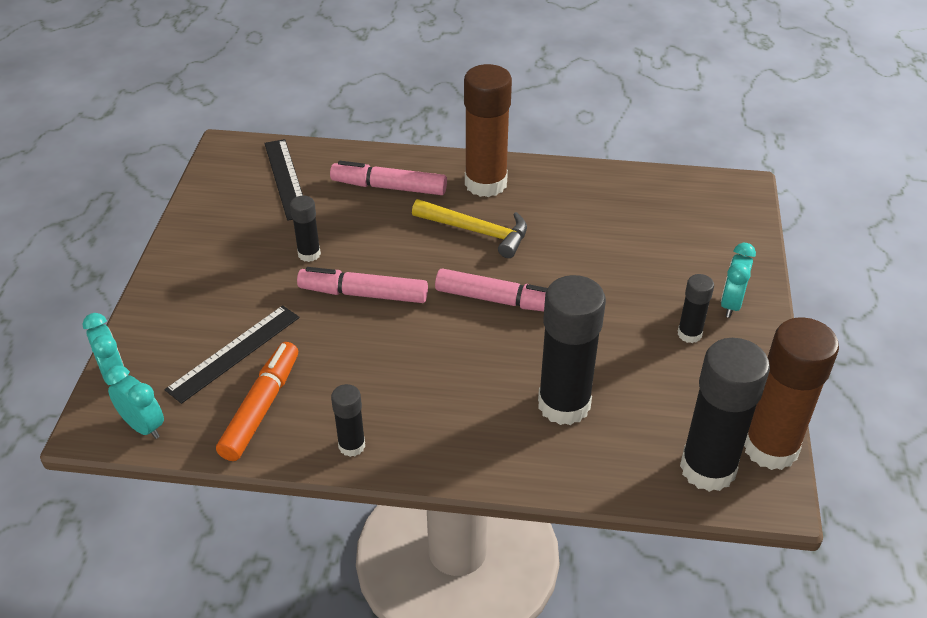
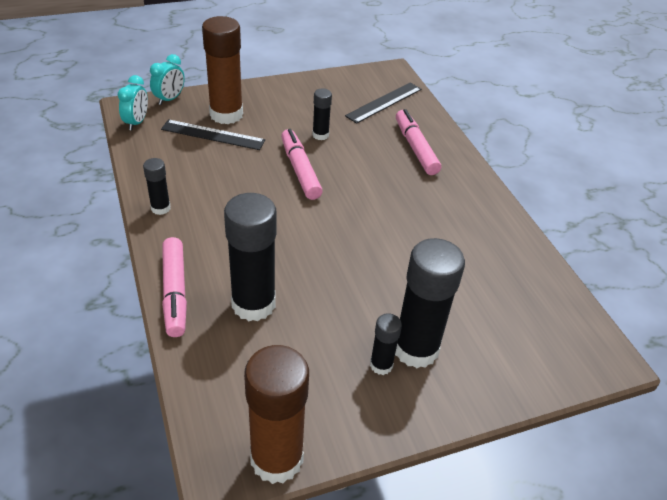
camera: 60 degrees right, 0 degrees up
(261, 408) = (173, 160): orange marker -> none
(476, 231) = (405, 204): yellow hammer -> none
(485, 183) = (462, 193): brown glue stick -> brown glue stick (226, 114)
(499, 300) = (340, 237): pink marker -> pink marker (175, 292)
(708, 468) = (230, 416): black glue stick -> black glue stick (416, 349)
(731, 304) = (440, 387): turquoise clock -> none

